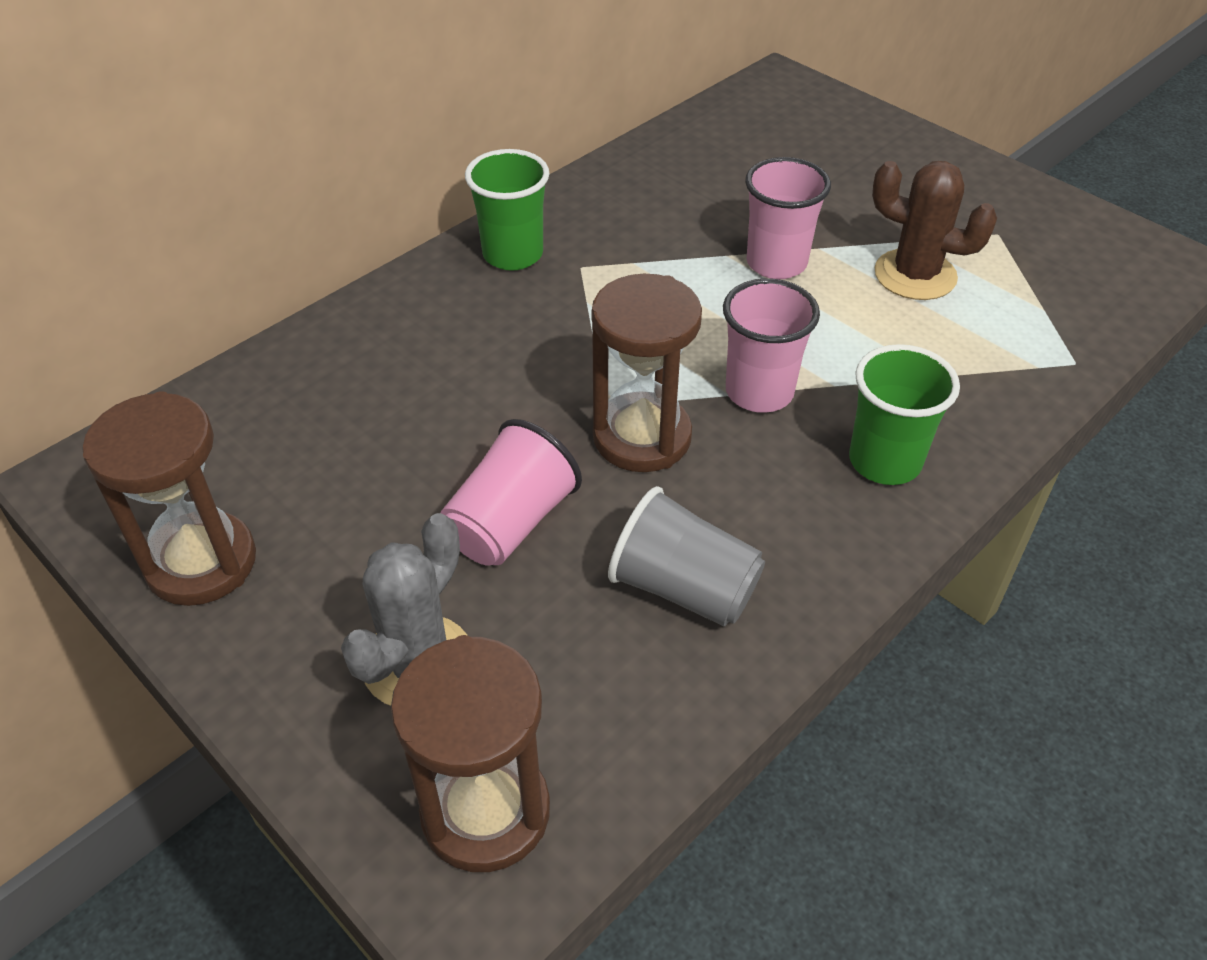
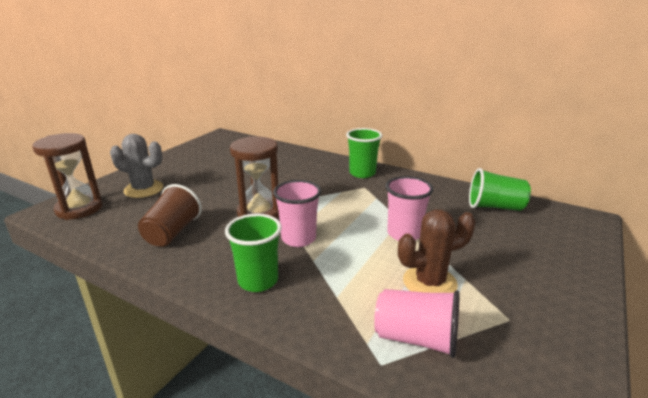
camera: 75 degrees right, 20 degrees down
(201, 562) = (188, 154): brown hourglass -> none
(510, 523) = (207, 194): pink cup -> pink cup (416, 338)
(683, 588) = (172, 233): grey cup -> brown cup
(717, 145) = (494, 207): none -> green cup
(915, 275) = (429, 282): brown cactus -> brown cactus turned 60 degrees clockwise

